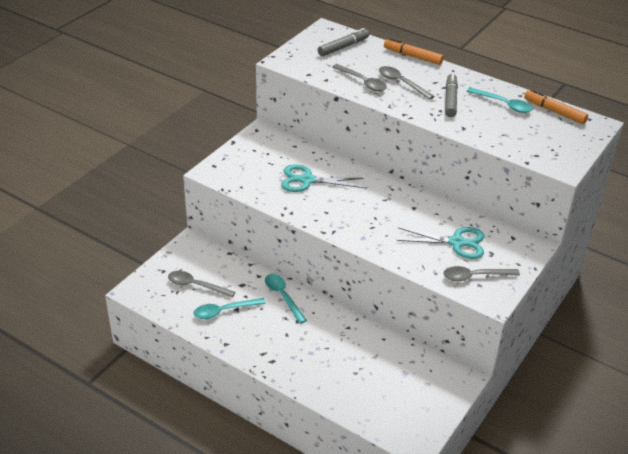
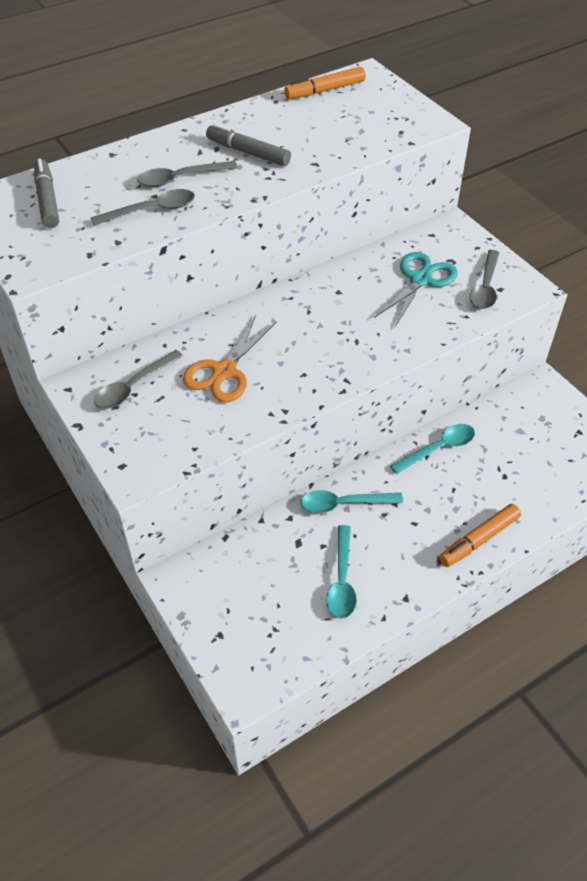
camera: 65 degrees left, 10 degrees up
(196, 285) = (274, 599): grey spoon -> grey spoon (134, 386)
(307, 180) = (224, 371): turquoise scissors -> orange scissors
(412, 56) = (125, 149): orange marker -> orange marker (479, 540)
(503, 104) = (286, 118): turquoise spoon -> turquoise spoon (438, 449)

